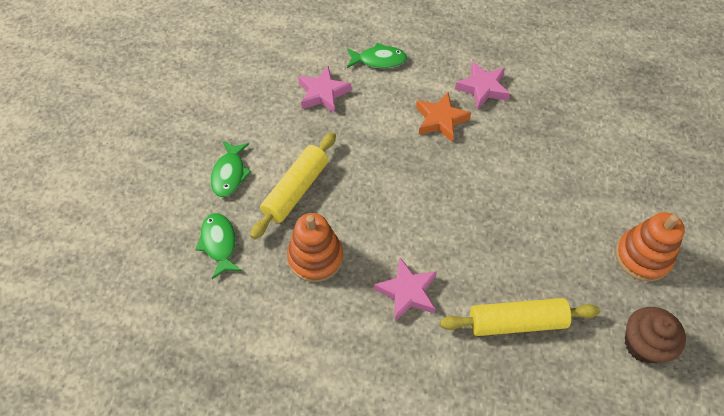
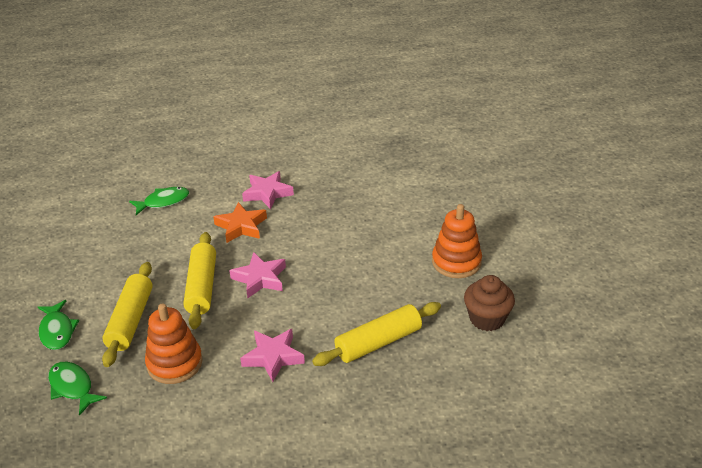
camera: 25 degrees left, 20 degrees down
(323, 93) = (121, 241): pink star -> pink star (260, 279)
(374, 178) = (202, 287): none -> yellow rolling pin

